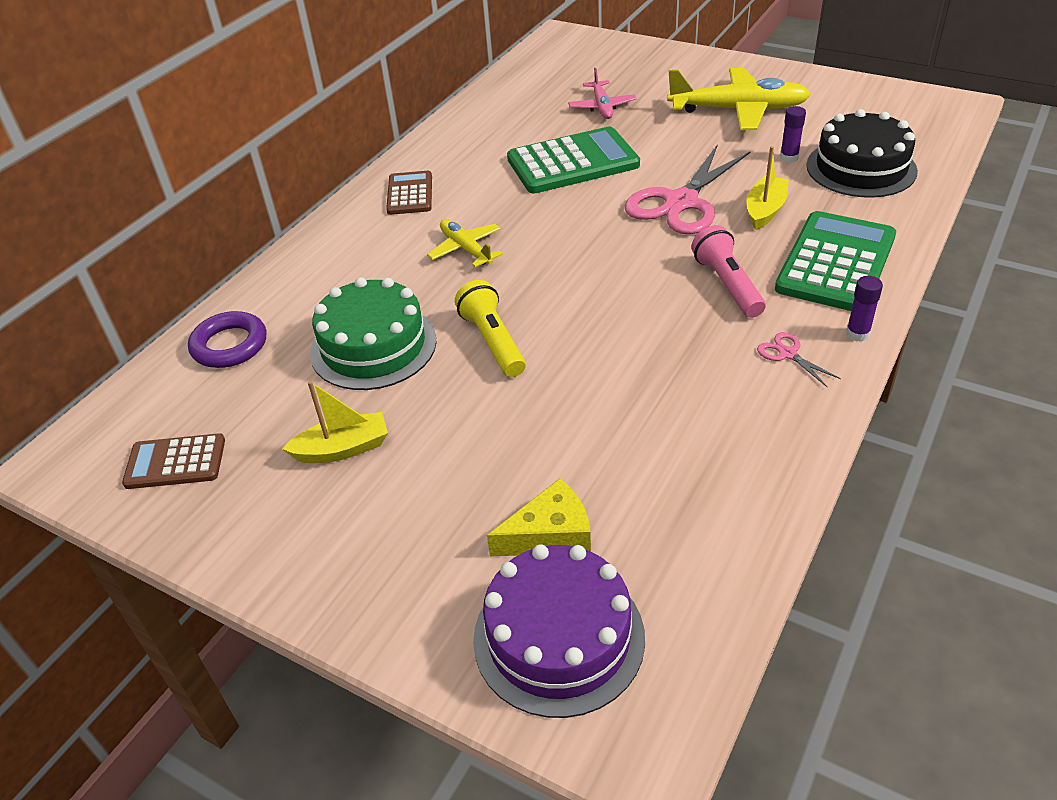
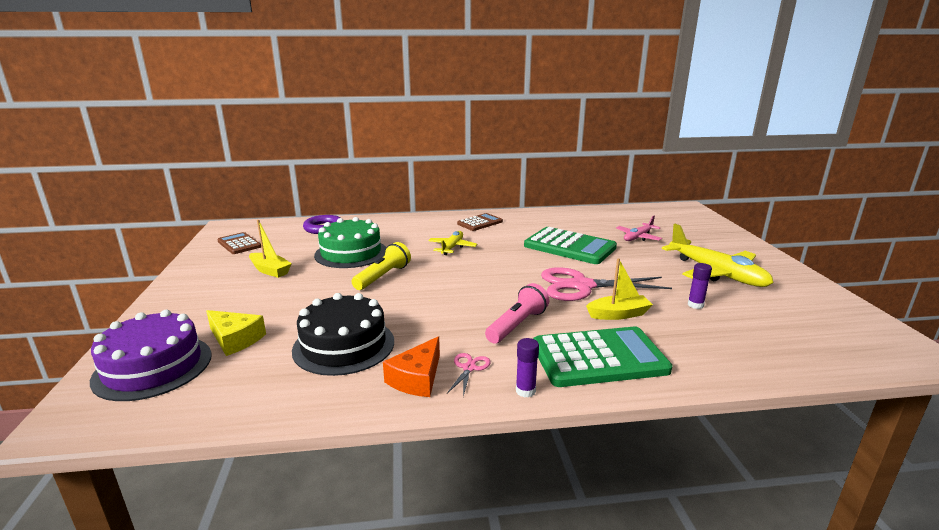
camera: 50 degrees right, 20 degrees down
(779, 398) = (417, 378): none -> orange cheese
(861, 168) = (735, 335): black cake -> black cake (344, 345)

